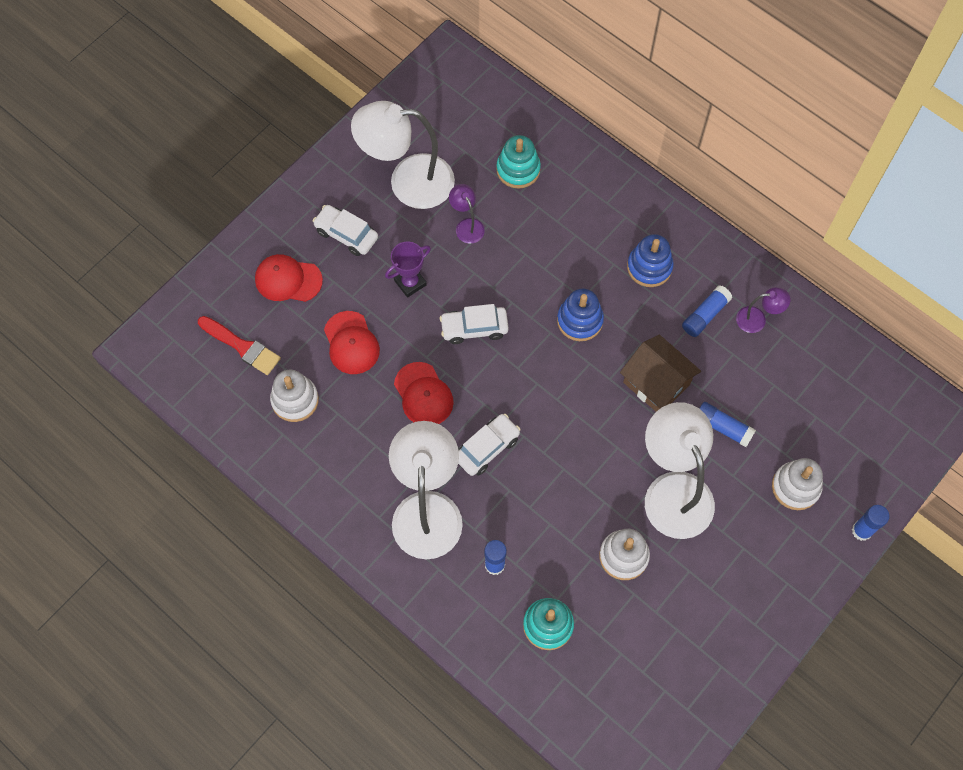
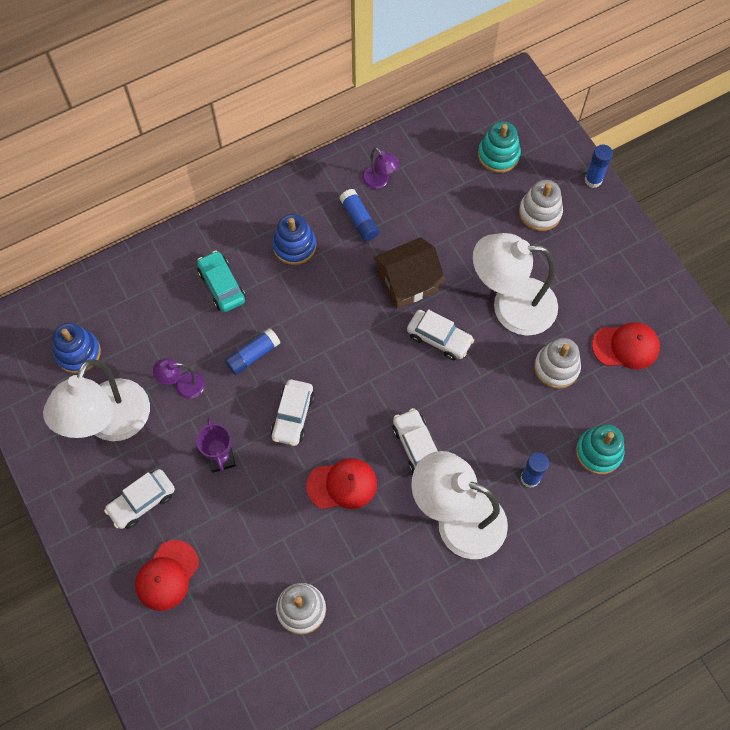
camera: 70 degrees left, 0 degrees up
(242, 346) = (222, 645): red brush -> none
(351, 343) = (262, 535): red cap -> red cap (626, 346)
(518, 169) = (145, 319): turquoise stacking toy -> turquoise stacking toy (498, 155)
(579, 220) = (222, 286): none -> turquoise car
(580, 320) = (322, 322): blue stacking toy -> blue stacking toy (78, 353)
(608, 432) = (439, 338): none -> white car
(722, 427) = (468, 246): blue glue stick -> blue glue stick (253, 355)
(757, 319) = (379, 181): purple lamp -> purple lamp turned 120 degrees clockwise

